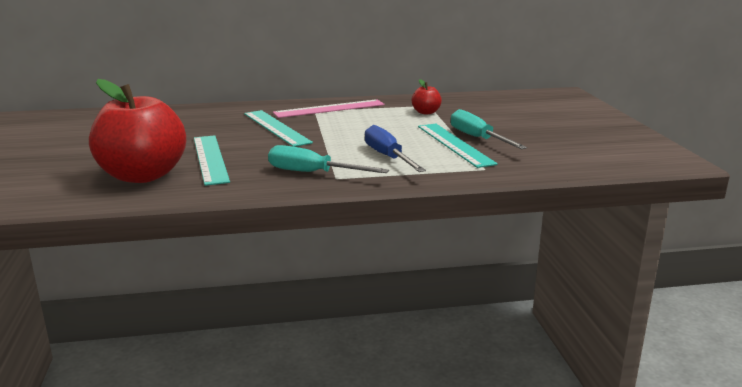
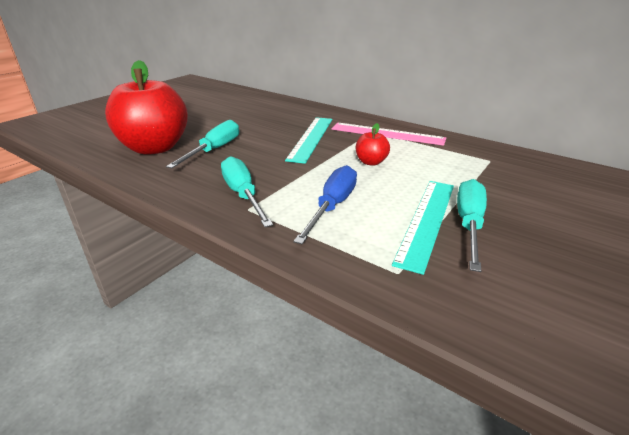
camera: 45 degrees right, 10 degrees up
(210, 159) = (214, 150): turquoise ruler -> turquoise screwdriver
(426, 112) = (470, 168): red apple -> red apple (371, 162)

